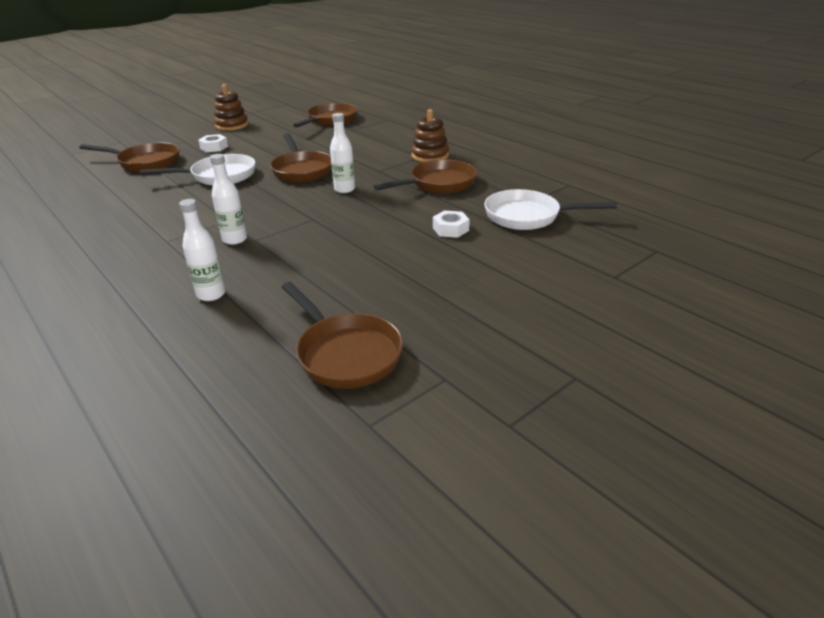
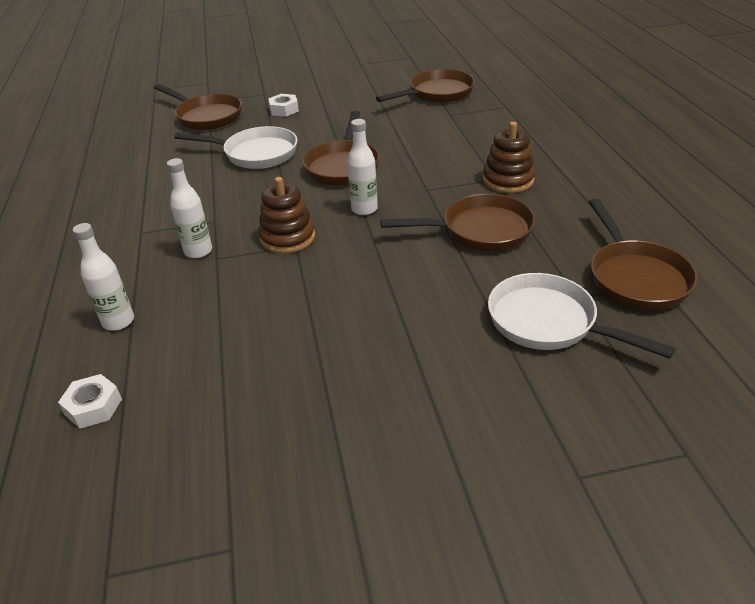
camera: 30 degrees right, 5 degrees up
(232, 125) = (327, 80): brown stacking toy -> brown stacking toy (287, 237)
(346, 353) = (166, 460): brown pan -> brown pan (635, 277)
(450, 229) = (432, 312): white nut -> white nut (93, 407)

